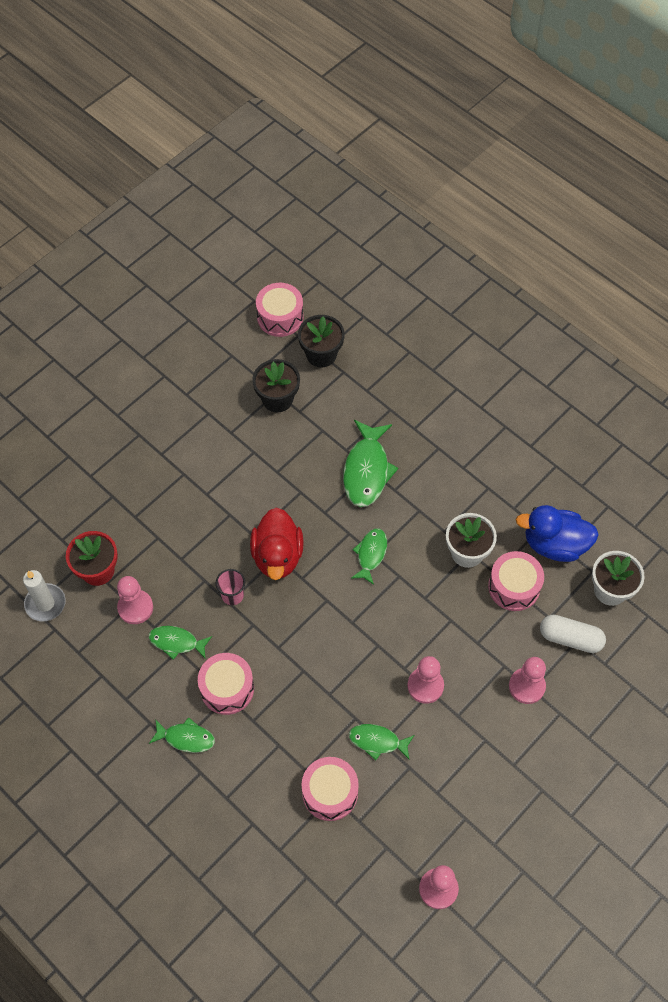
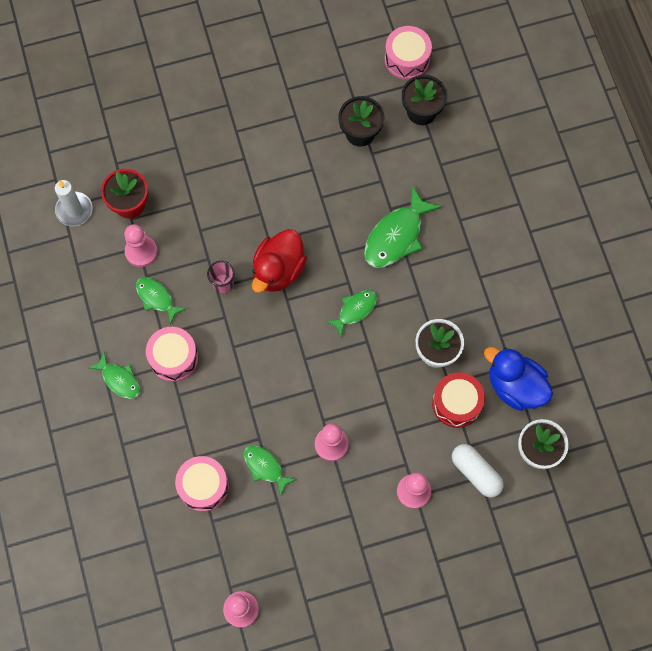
camera: 30 degrees right, 10 degrees up
(514, 587) = (456, 403): pink drum -> red drum

